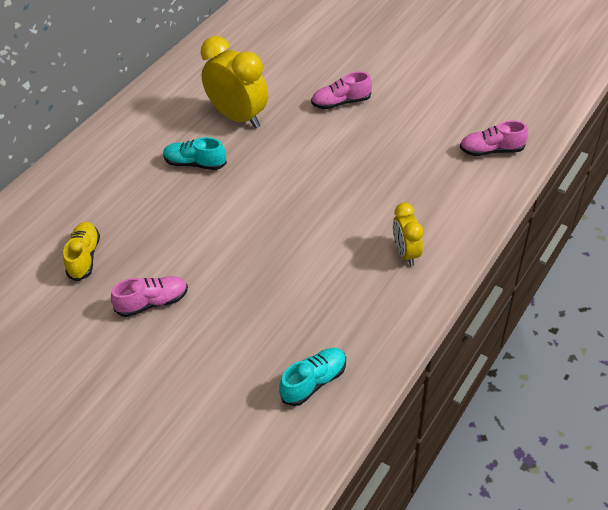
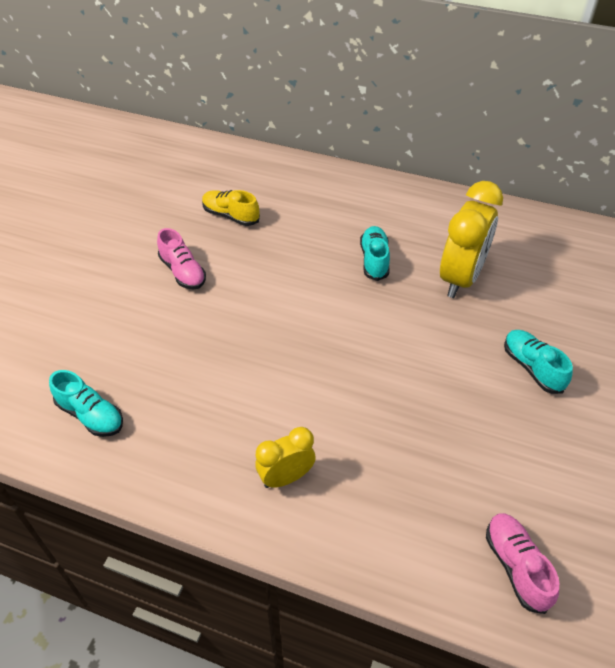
camera: 75 degrees right, 0 degrees up
(84, 257) = (231, 216): yellow shoe -> yellow shoe turned 135 degrees counterclockwise
(341, 102) = (532, 368): pink shoe -> turquoise shoe

